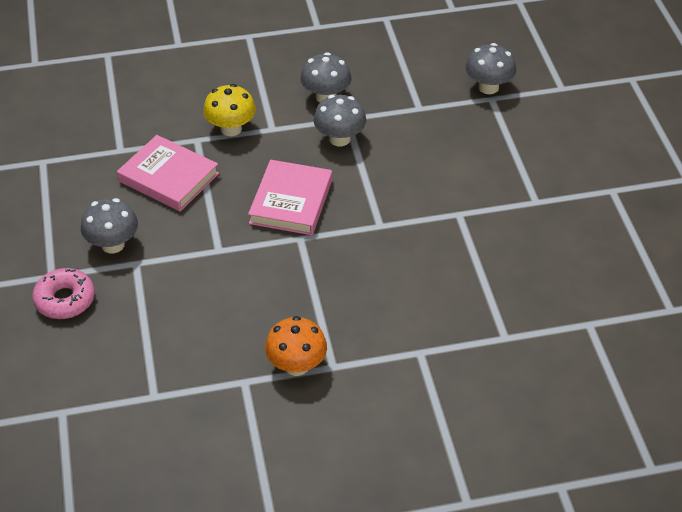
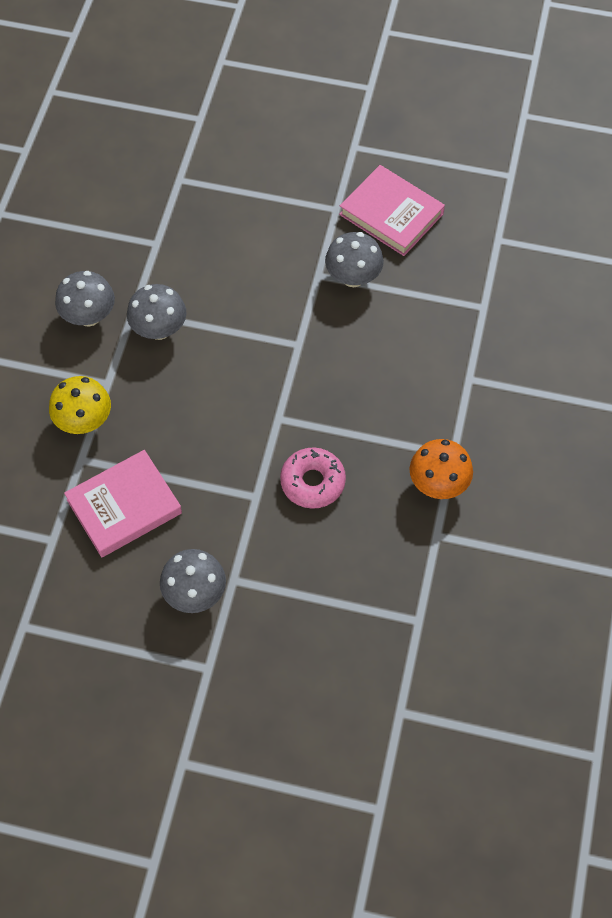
camera: 65 degrees left, 15 degrees up
(65, 300) = (250, 665): pink donut -> pink donut (312, 482)
(291, 202) = (224, 407): pink book -> pink book (391, 214)
(488, 87) = (162, 174): grey mushroom -> grey mushroom (353, 277)

